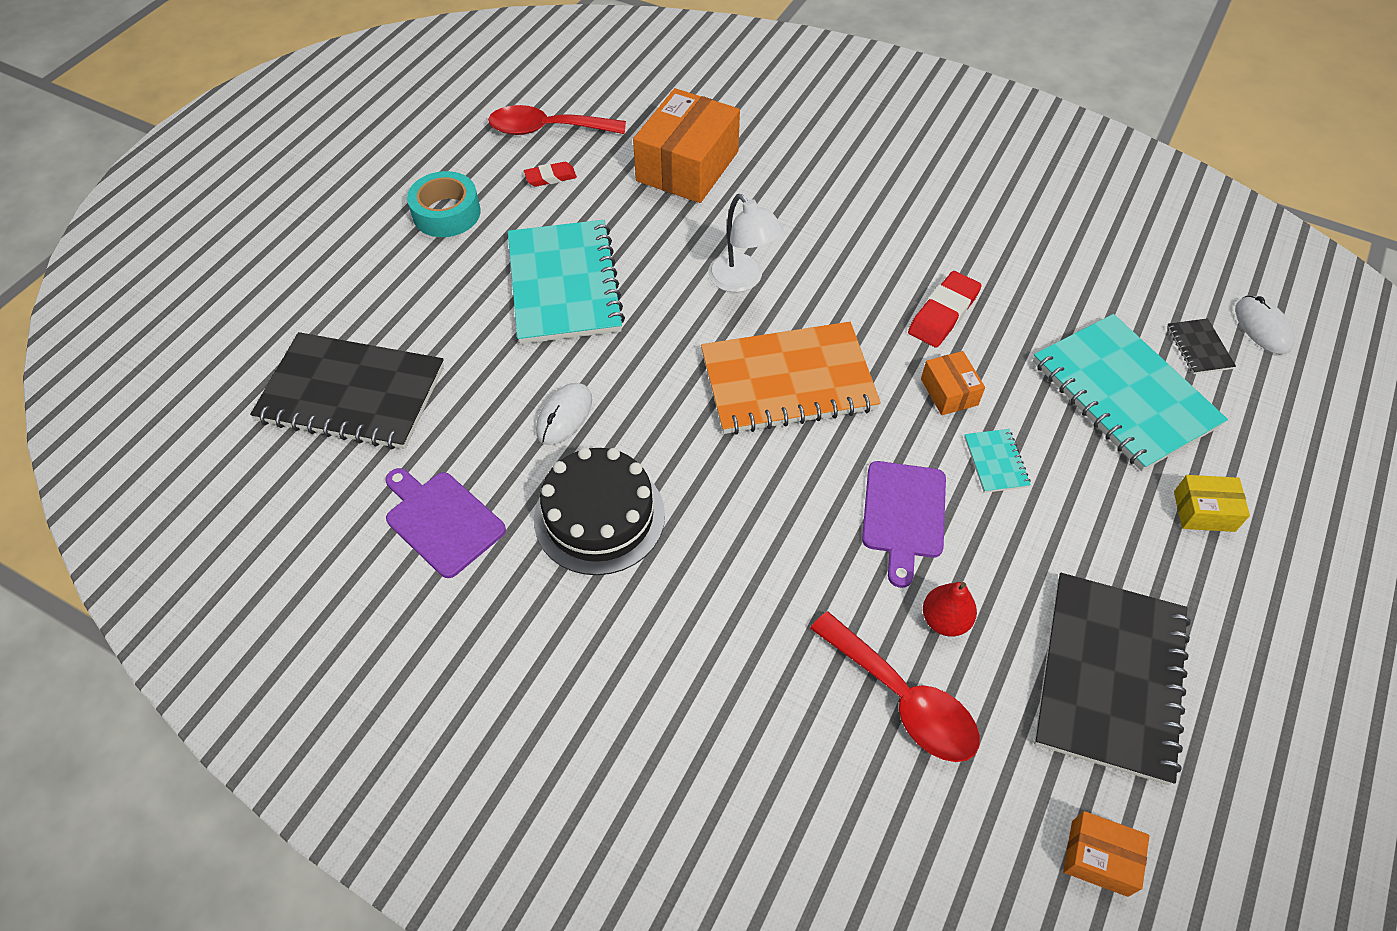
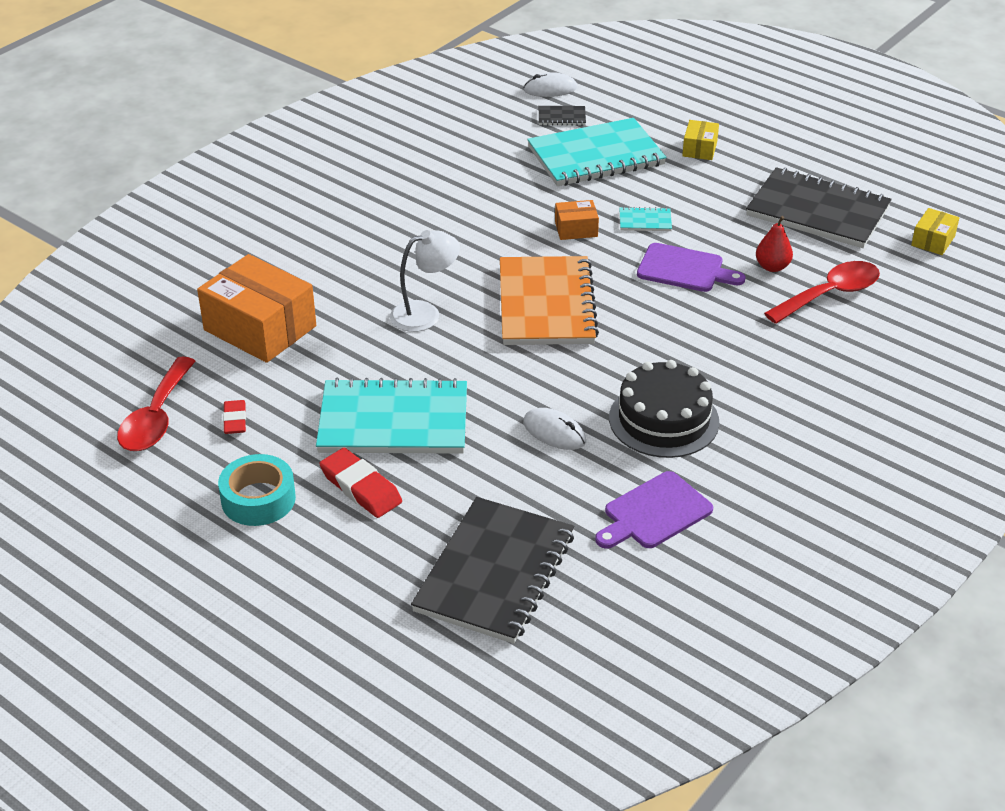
camera: 80 degrees left, 15 degrees down
(943, 313) = (496, 217): red eraser -> red eraser (360, 488)
(1099, 858) = (933, 241): orange box -> yellow box

